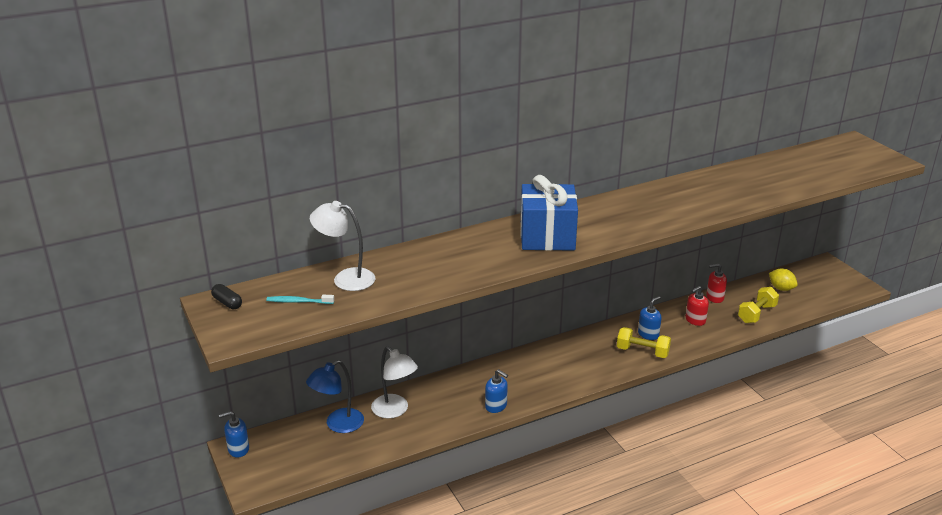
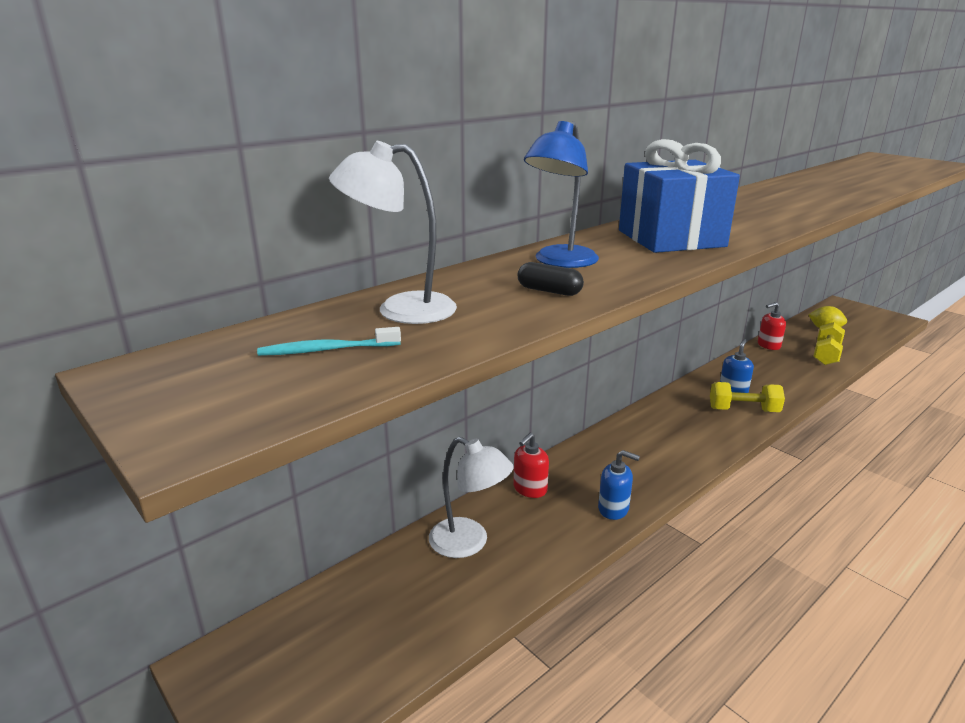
camera: 15 degrees left, 5 degrees down
(227, 303) = (170, 369): black capsule -> black capsule (549, 291)
(238, 449) = (215, 669): blue soap dispenser -> none
(338, 425) = (387, 584): blue lamp -> blue lamp (560, 262)
(695, 320) = (770, 369): red soap dispenser -> red soap dispenser (530, 489)

